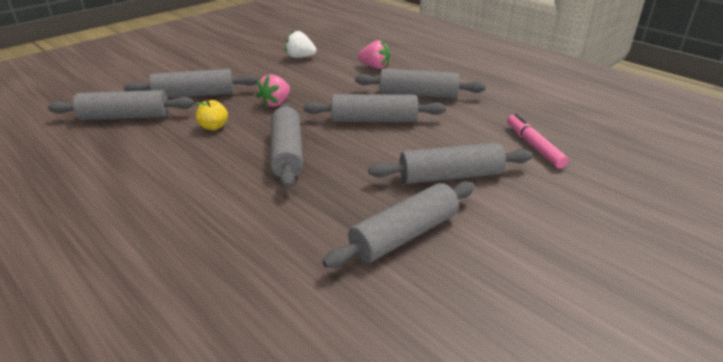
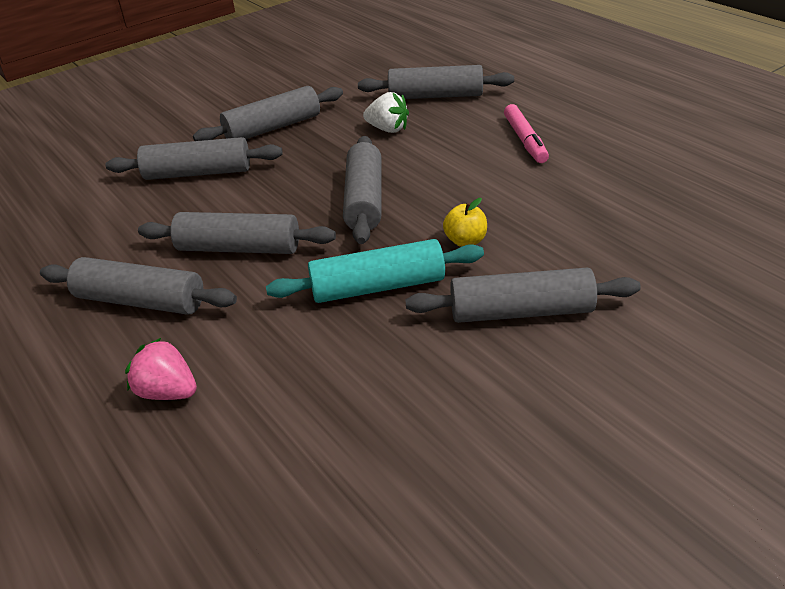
camera: 170 degrees left, 5 degrees up
(125, 117) = (609, 262): grey rolling pin -> grey rolling pin (435, 96)
(275, 103) = (378, 286): pink strawberry -> turquoise rolling pin
(300, 57) = (318, 445): white strawberry -> white strawberry (388, 129)
(534, 146) = (75, 205): pink marker -> pink marker (525, 140)

